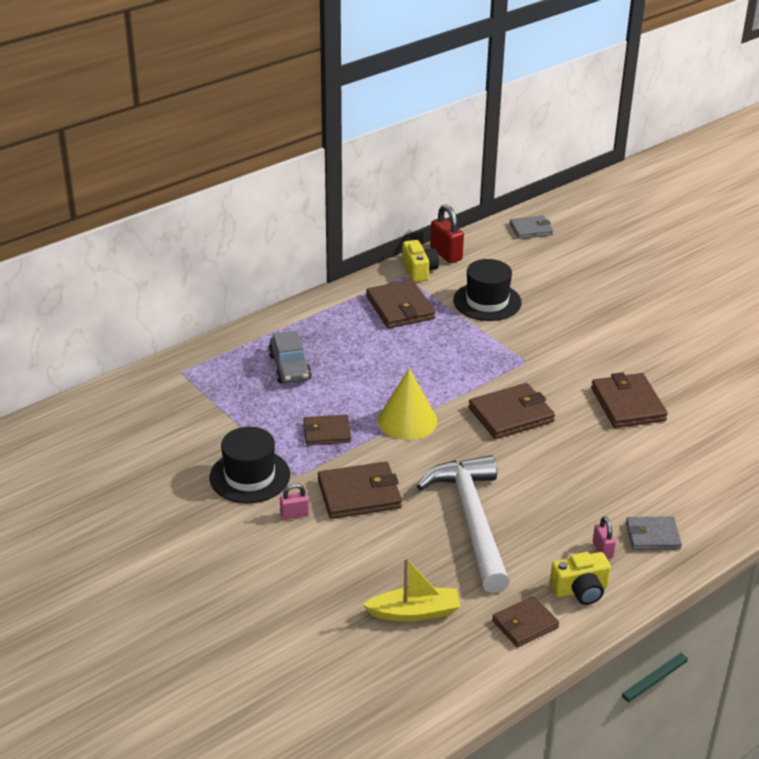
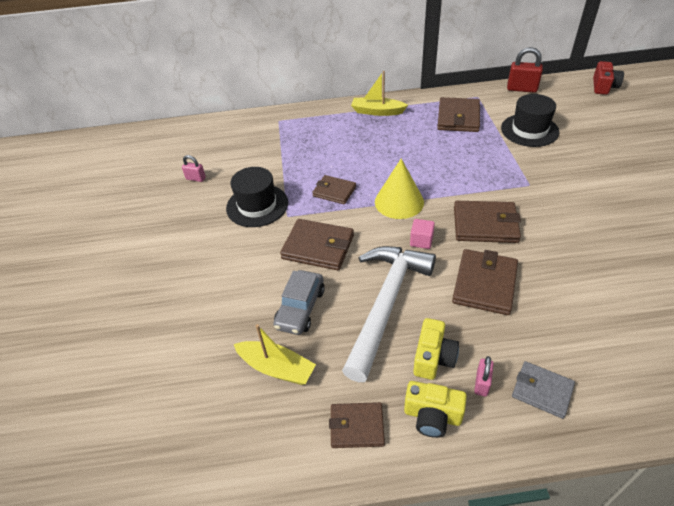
camera: 35 degrees right, 10 degrees up
(289, 367) = (348, 137): grey car -> grey car (300, 308)
(294, 514) = (261, 245): pink padlock -> pink padlock (196, 178)
(298, 326) = (377, 111): none -> yellow boat
(419, 270) = (492, 95): yellow camera -> yellow camera (433, 357)
(446, 254) = (521, 89): red padlock -> red padlock turned 75 degrees counterclockwise
(460, 451) = (421, 241): none -> pink cube
(531, 229) = (603, 86): grey wallet -> red camera
(628, 404) = (599, 250): brown wallet -> brown wallet (485, 284)

